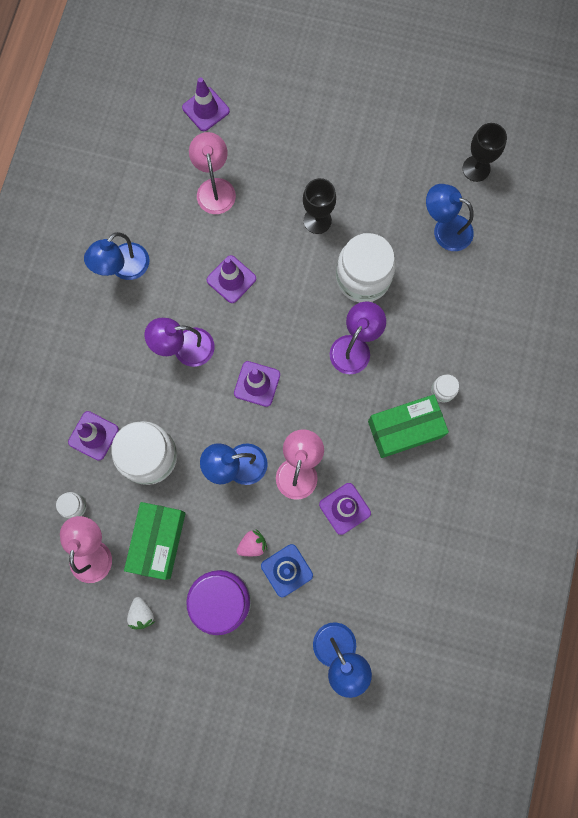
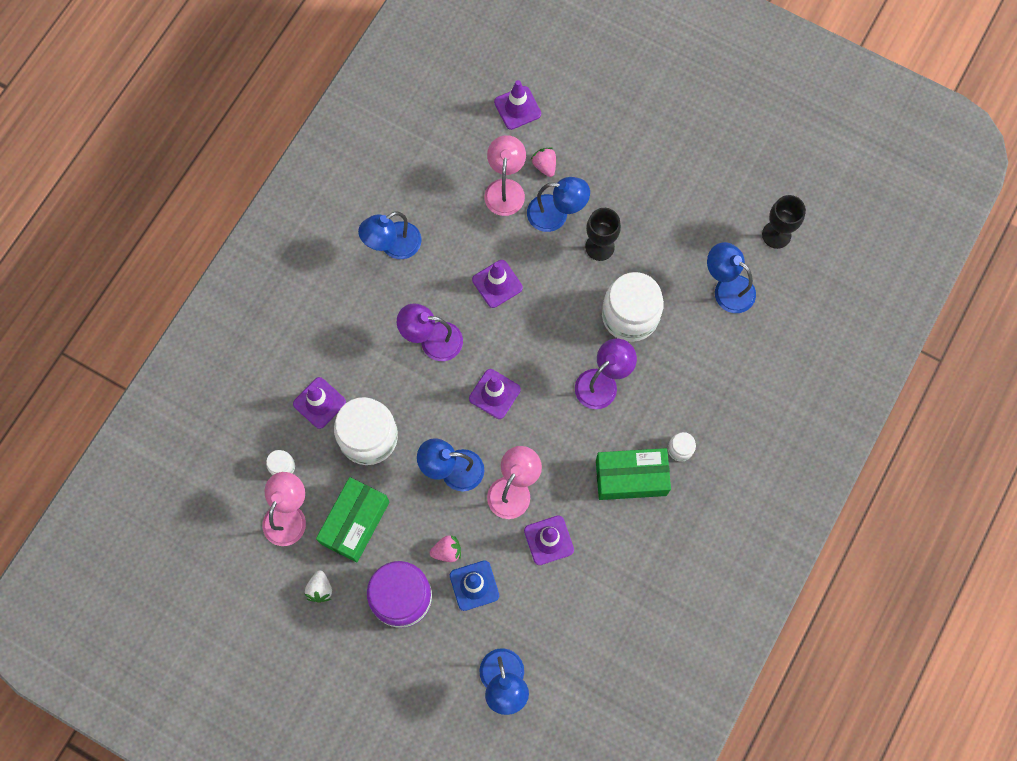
camera: 15 degrees right, 5 degrees down
(246, 157) = (544, 166): none -> pink strawberry
(269, 200) = (556, 214): none -> blue lamp

